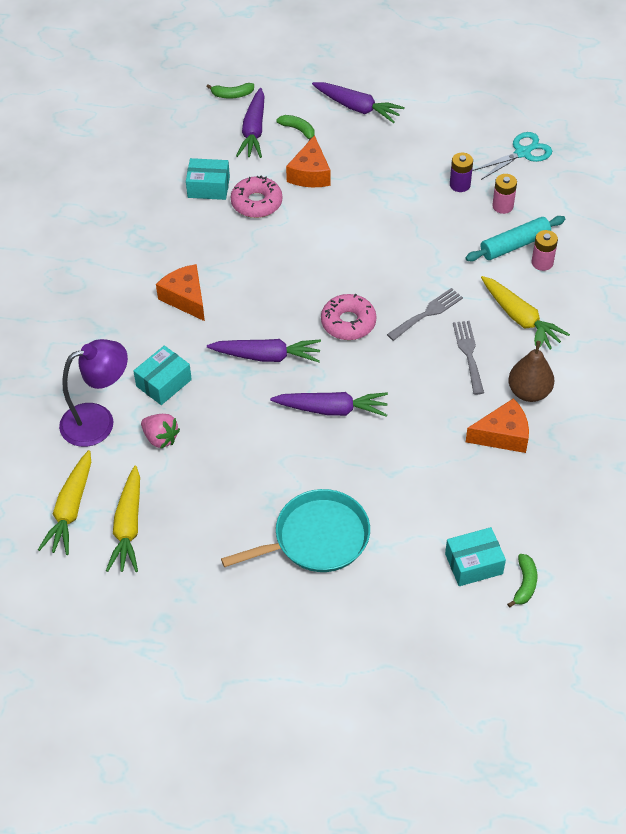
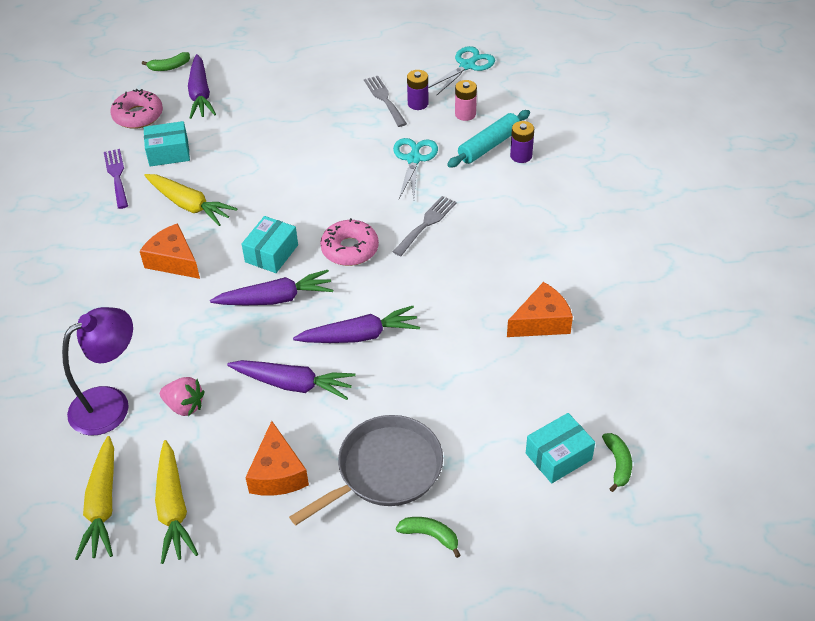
camera: 15 degrees left, 5 degrees down
(155, 201) = (116, 176): none -> purple fork
(164, 383) = (173, 349): turquoise box -> turquoise box (271, 253)
(256, 203) = (222, 157): pink donut -> pink donut (138, 116)
(298, 130) = (245, 85): green banana -> green banana (430, 536)
(310, 174) = (268, 121): orange cheese -> orange cheese (277, 473)
(317, 538) = (385, 470): turquoise pan -> grey pan
(357, 107) = (296, 56): purple carrot -> purple carrot (293, 384)
(437, 243) = (414, 159): none -> turquoise scissors
(468, 353) = (480, 252): grey fork -> grey fork (384, 99)
(520, 318) = (518, 209): yellow carrot -> yellow carrot (189, 205)
(529, 392) = (552, 275): brown pear -> none
(542, 262) = (521, 156): pink battery -> purple battery

